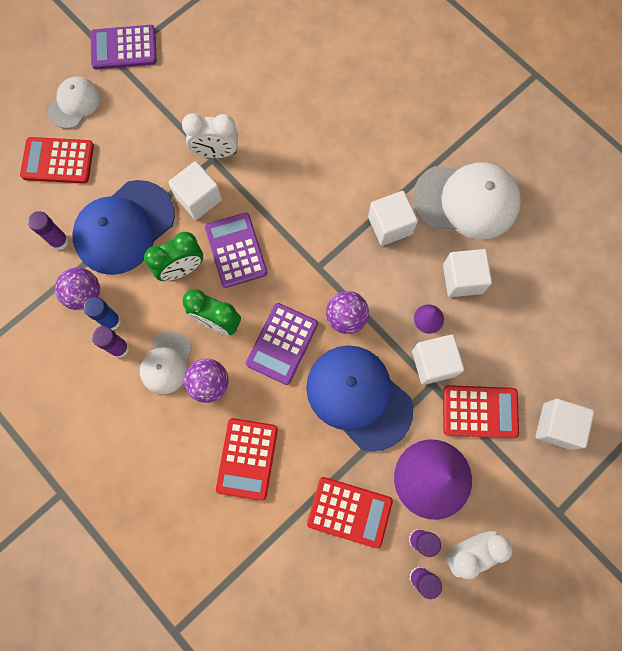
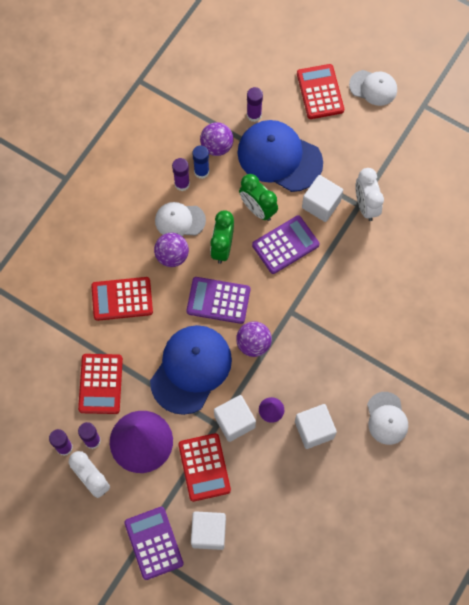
camera: 75 degrees right, 5 degrees down
(124, 48) = (436, 108): purple calculator -> purple calculator (154, 543)
(390, 225) = (344, 360): white cube -> none
(466, 201) = (386, 418): white cap -> white cap, size x0.56

